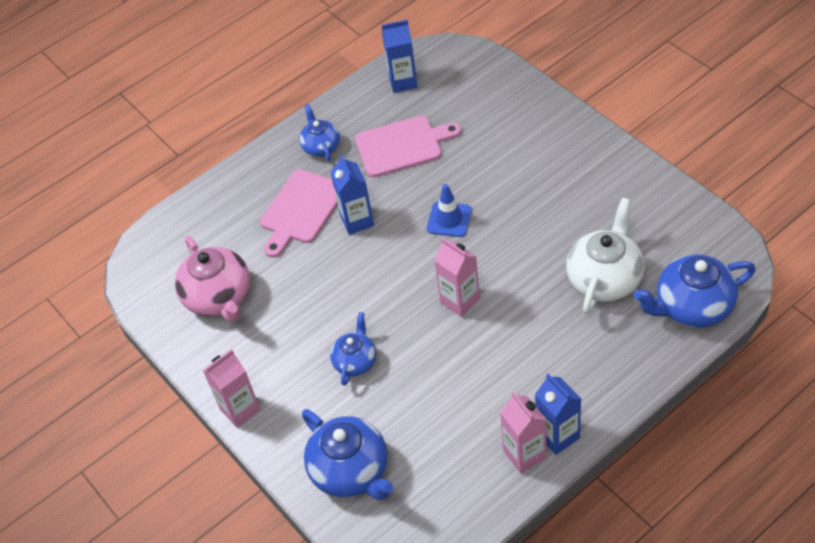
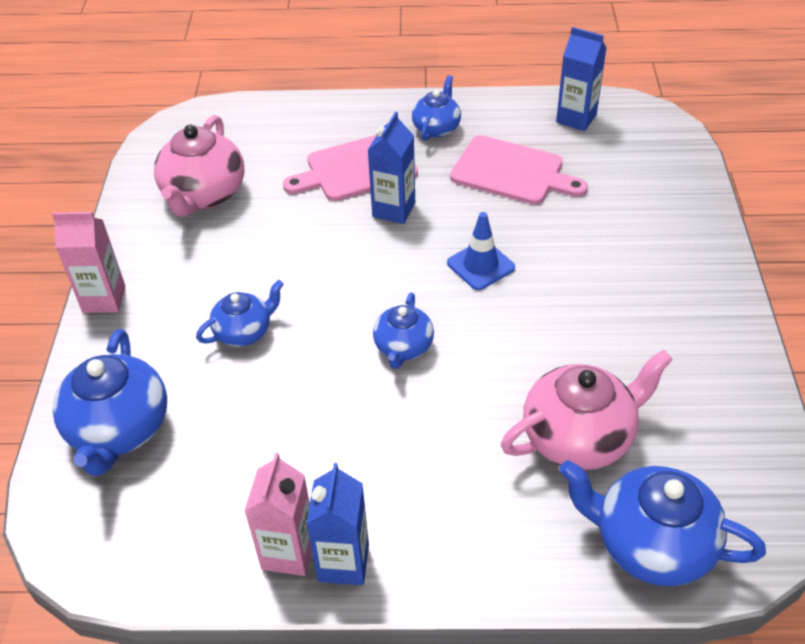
camera: 35 degrees right, 5 degrees down
(460, 300) = (403, 348): pink carton -> blue teapot
(605, 279) = (579, 437): white teapot -> pink teapot

